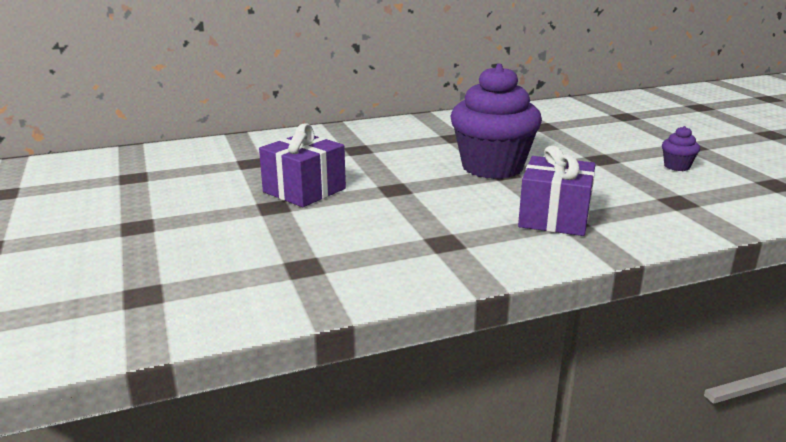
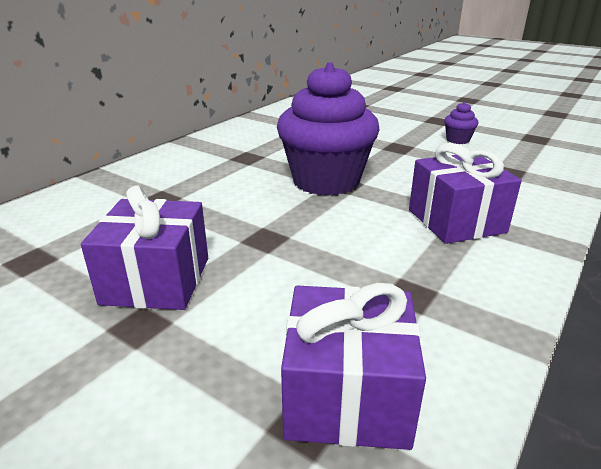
camera: 35 degrees left, 5 degrees up
(337, 266) = (347, 396): none -> purple gift

